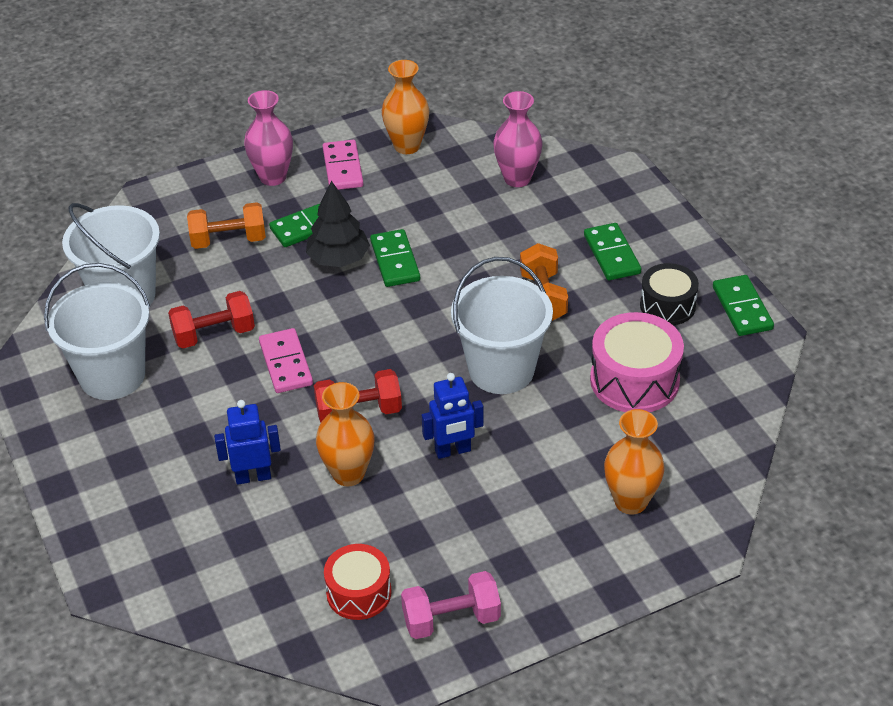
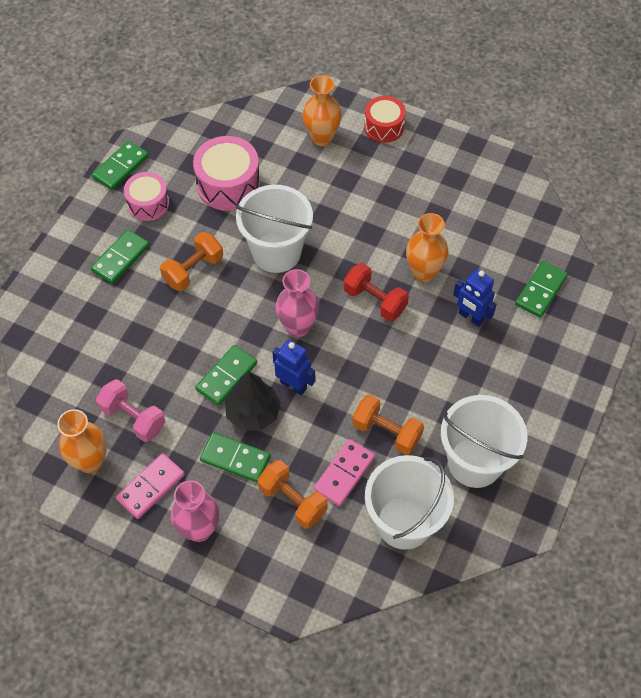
camera: 130 degrees left, 15 degrees up
(213, 561) = (540, 290): none -> green domino
(214, 334) = (386, 432): red dumbbell -> orange dumbbell
(285, 363) = (373, 369): pink domino -> pink domino (344, 474)
(359, 592) = (491, 213): red drum -> red drum (384, 127)
(451, 619) = (467, 165): pink dumbbell -> pink dumbbell (133, 418)
(453, 451) = (360, 235): blue robot -> blue robot (293, 385)
(517, 178) = (77, 361): pink vase -> pink vase (298, 327)
(667, 305) = (148, 203): black drum -> pink drum

